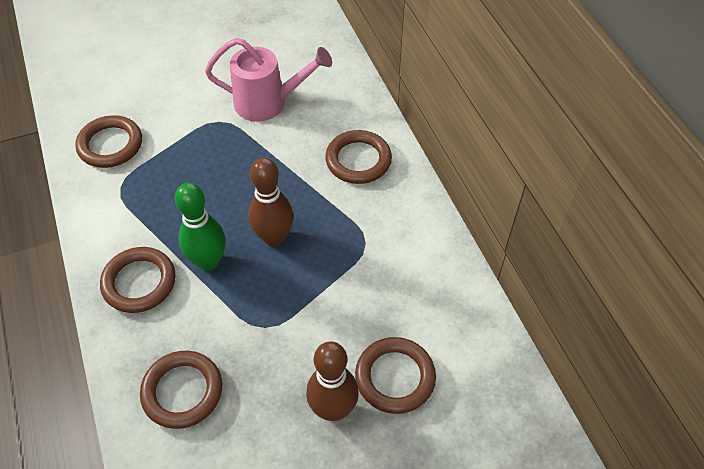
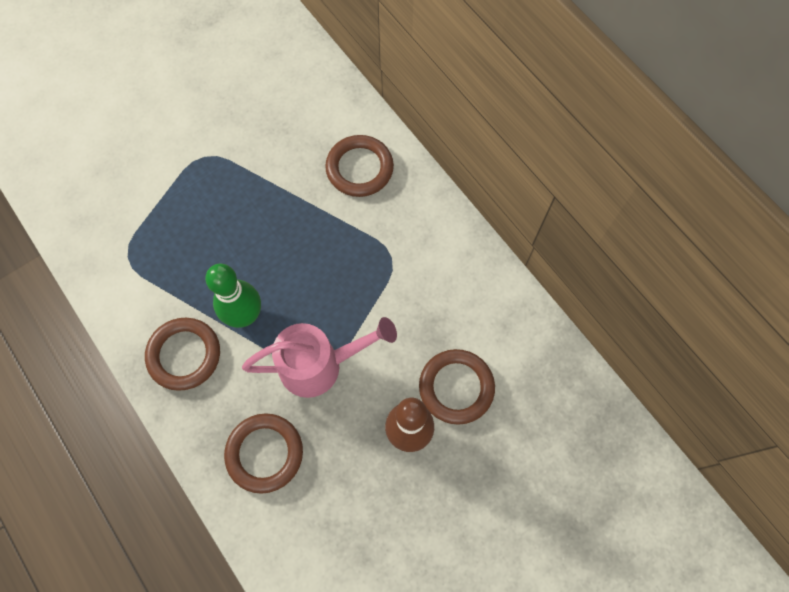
camera: 15 degrees left, 15 degrees up
(110, 145) = (99, 211): brown ring -> none
(268, 103) = (248, 123): pink watering can -> pink watering can (319, 365)
(274, 237) = (301, 274): brown bowling pin -> none

